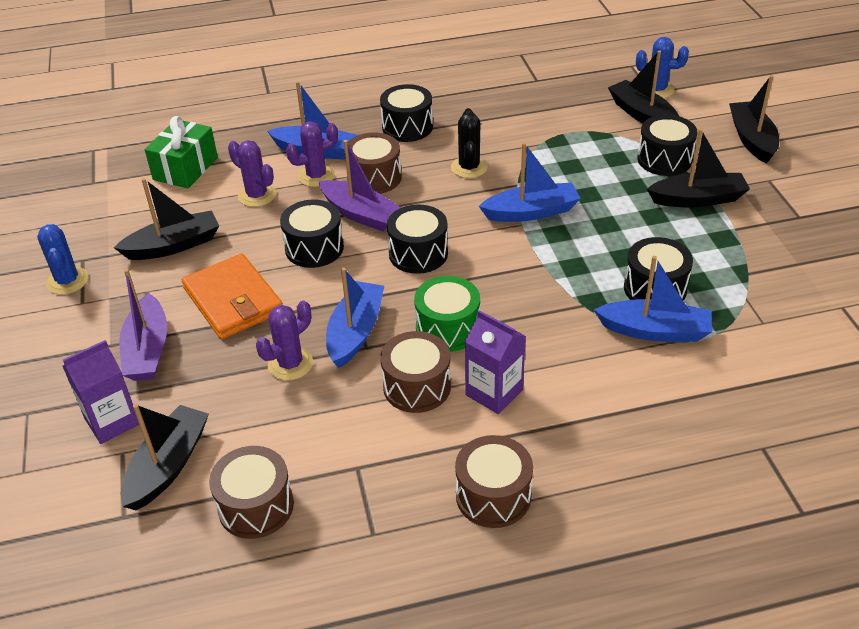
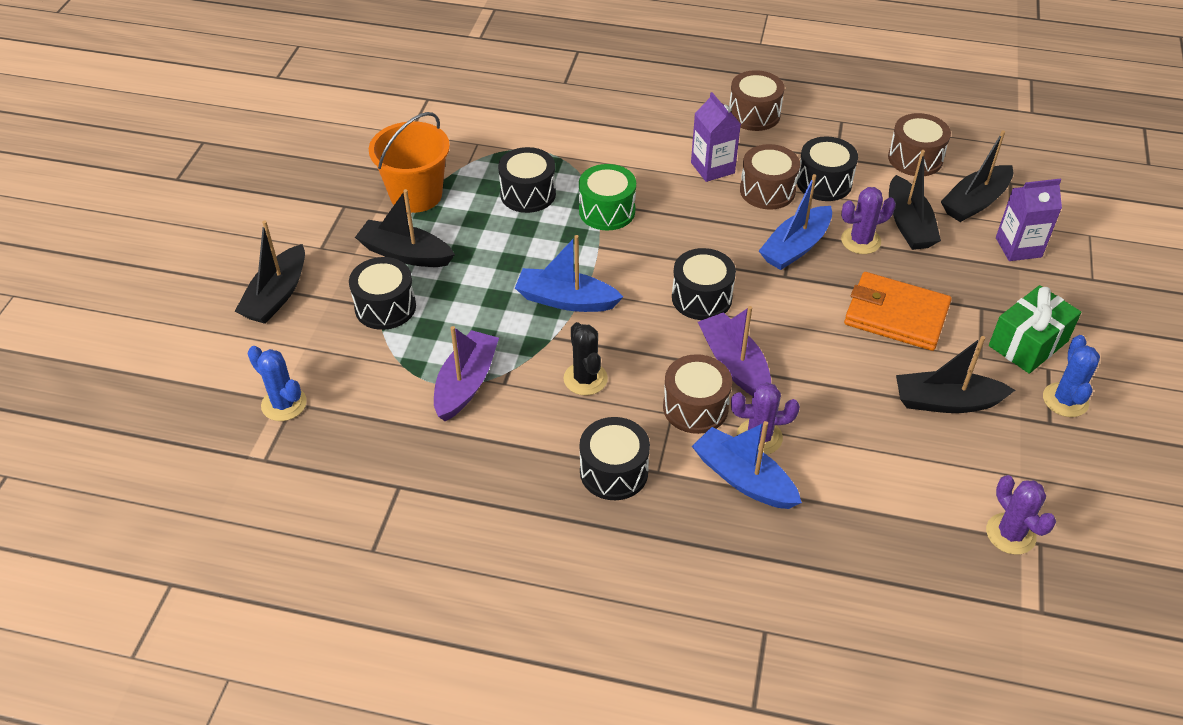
camera: 155 degrees left, 5 degrees up
(148, 350) = (984, 296): purple boat -> purple boat (466, 383)
(185, 168) = (916, 517): green gift -> green gift (1028, 343)
(233, 300) = (896, 315): orange wallet -> orange wallet turned 60 degrees counterclockwise
(257, 195) = (838, 435): purple cactus -> purple cactus (1010, 534)
(314, 248) = (799, 342): black drum -> black drum (824, 183)
(447, 328) = (717, 223): green drum -> green drum (607, 211)
(469, 167) = (585, 379): black cactus -> black cactus turned 45 degrees counterclockwise
(642, 115) = (341, 373): black boat -> black boat (908, 224)
(655, 331) = (560, 165): blue boat -> none
(752, 248) = (416, 195): none -> orange bucket

